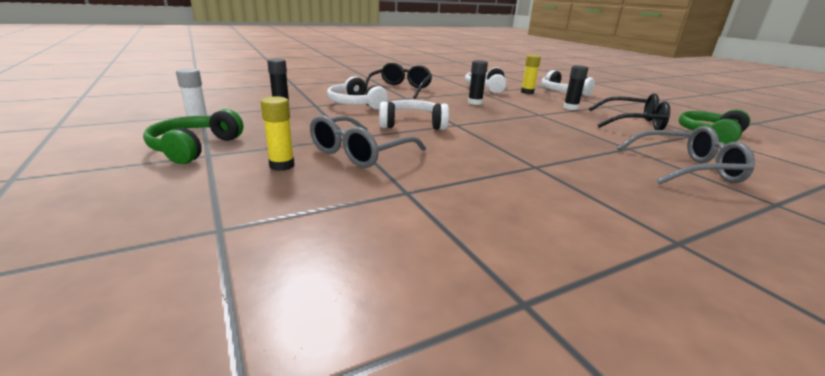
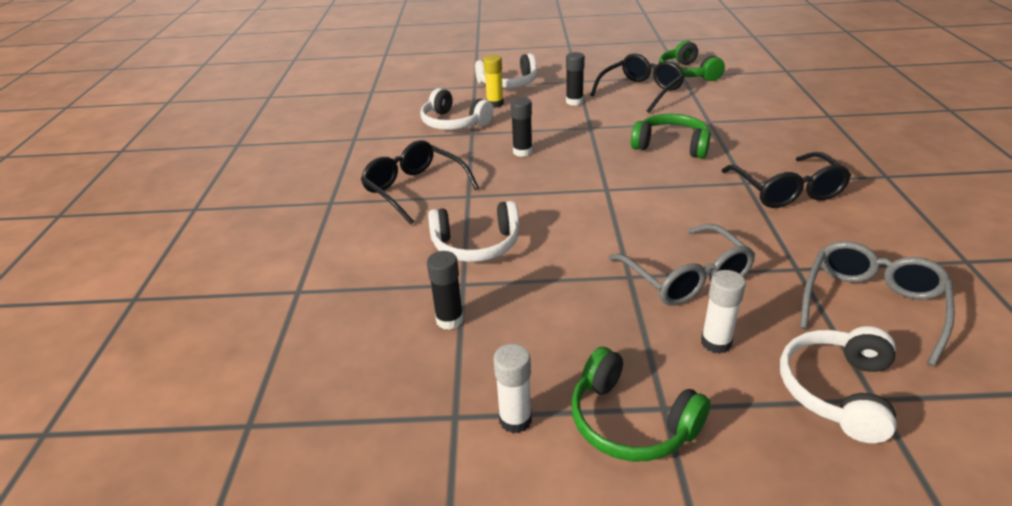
camera: 60 degrees left, 10 degrees up
(282, 165) = (716, 343): yellow glue stick -> white glue stick
(412, 124) = (594, 219): white headphones -> white headphones (837, 391)
(546, 184) = (787, 191): none -> black glasses
(555, 137) = (671, 146): none -> green headphones
(686, 169) = (762, 118): grey glasses -> grey glasses (871, 305)

